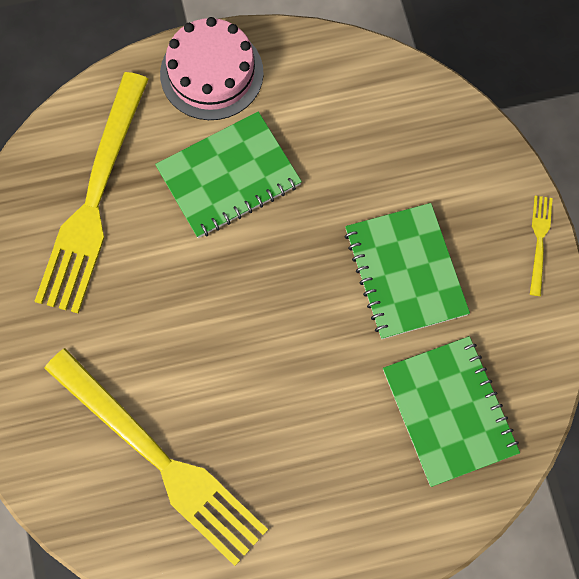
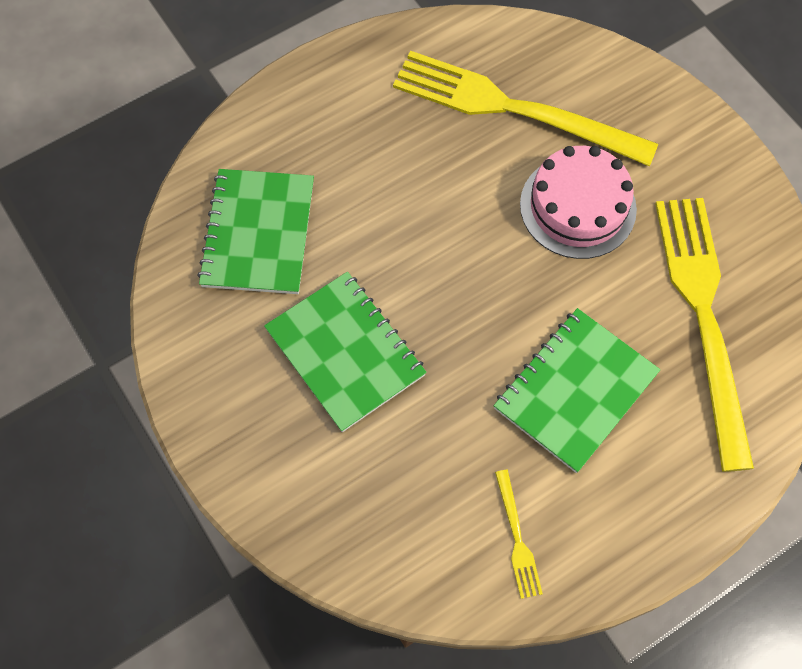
camera: 160 degrees right, 5 degrees down
(211, 73) = (654, 509): pink cake -> pink cake (578, 206)
(449, 411) = (258, 233): green notebook -> green notebook turned 45 degrees clockwise
(539, 241) = (208, 436): yellow fork -> yellow fork (517, 538)

